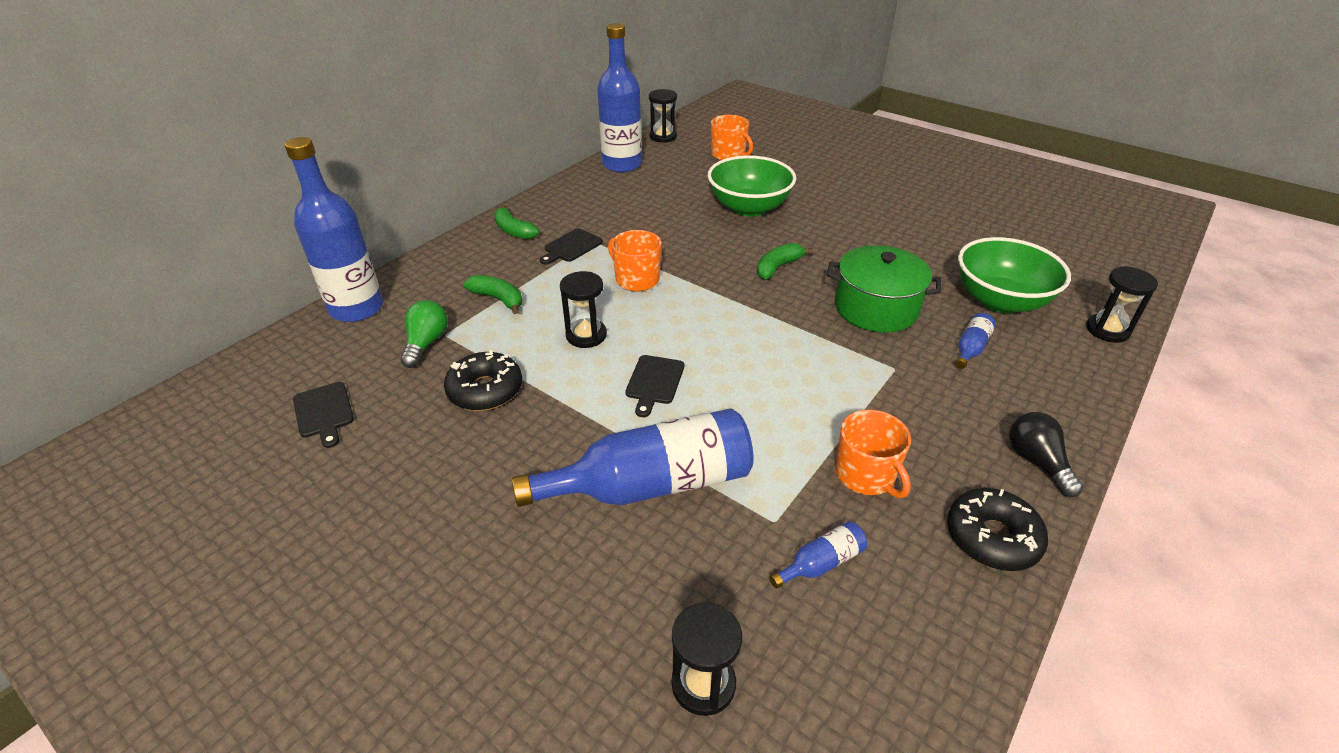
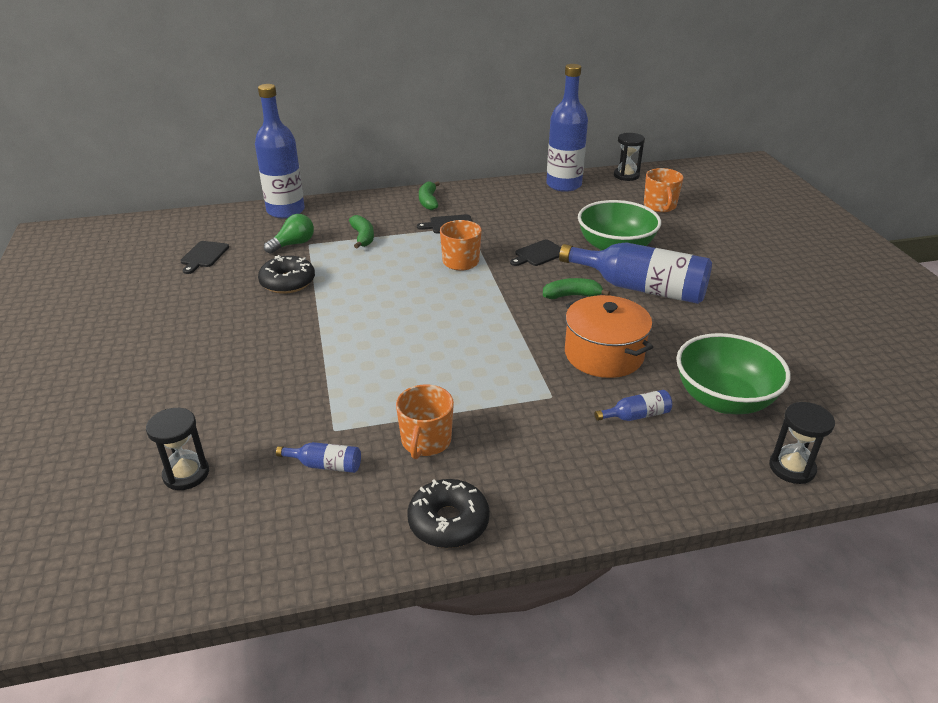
camera: 40 degrees right, 5 degrees down
(586, 335) = (381, 279): black hourglass -> none
(651, 484) = (299, 373): blue bottle -> blue bottle (641, 288)
(654, 382) = (381, 323): black cutting board -> black cutting board (538, 254)
(876, 308) = (604, 354): green pot -> orange pot
(1037, 462) = (558, 506): black light bulb -> none

